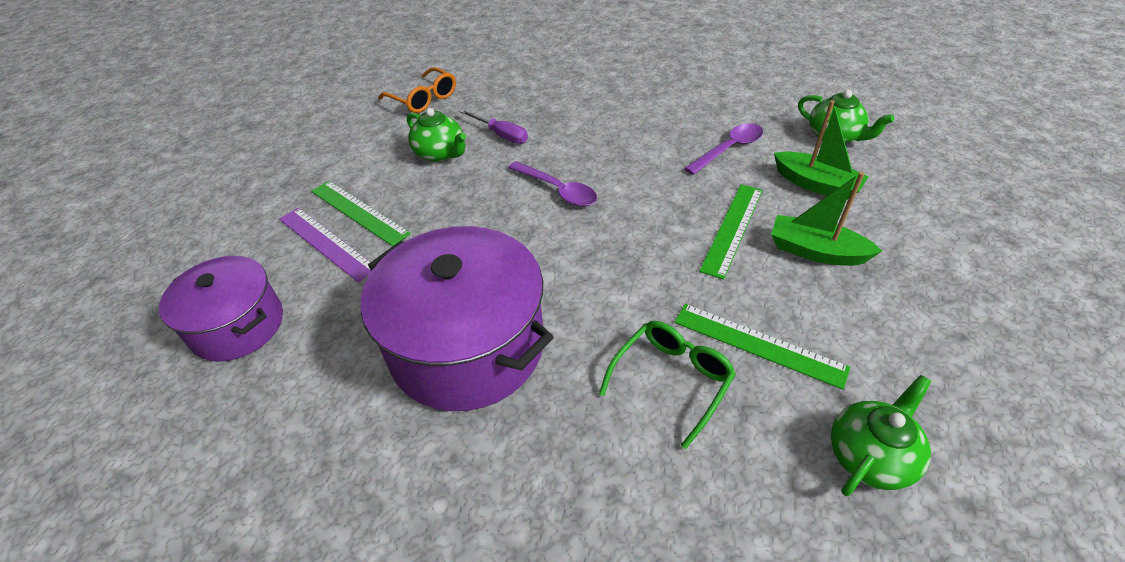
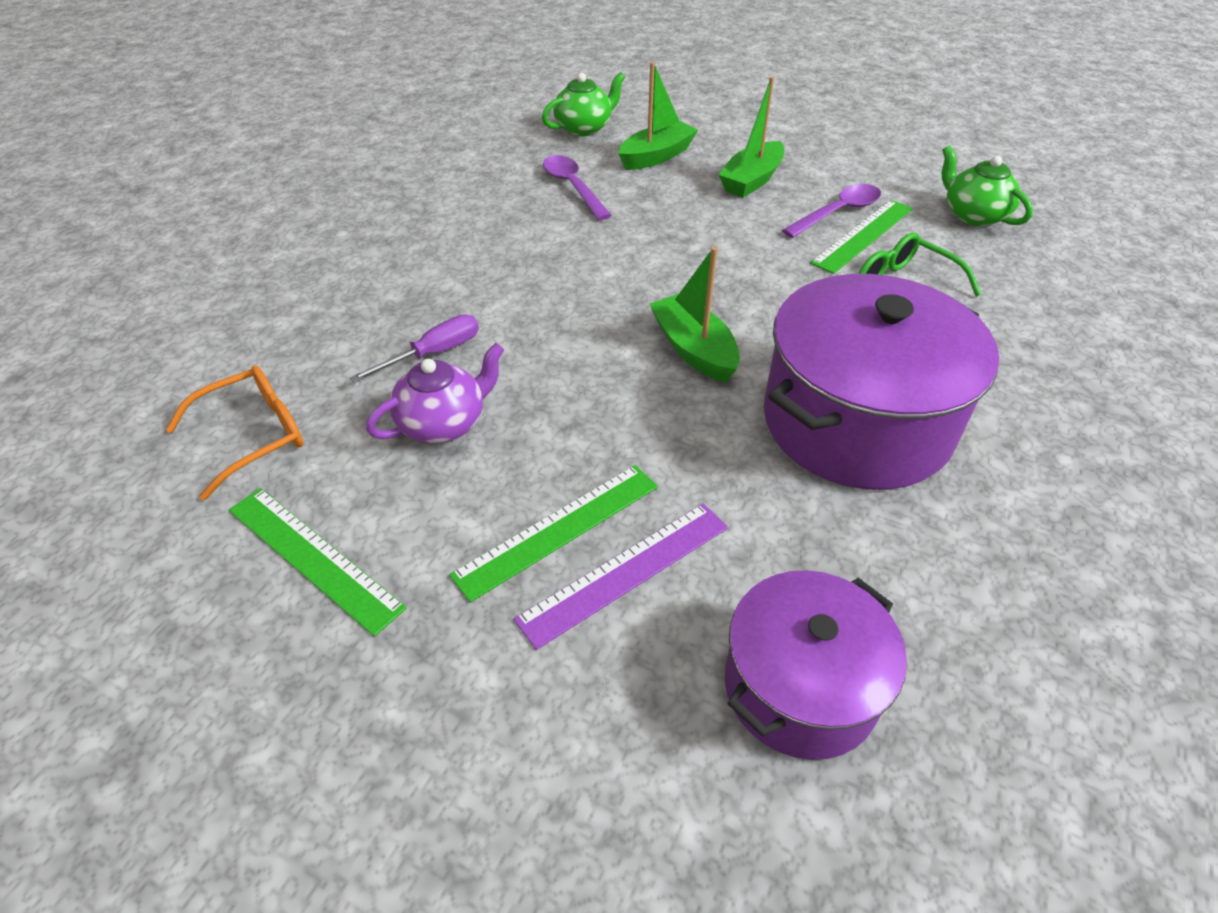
camera: 80 degrees left, 0 degrees up
(440, 153) = (443, 423): green teapot -> purple teapot
(535, 245) = (694, 349): none -> green boat
(558, 190) = (593, 317): purple spoon -> purple spoon (838, 212)
(732, 229) = (707, 214): green ruler -> green ruler (313, 557)

